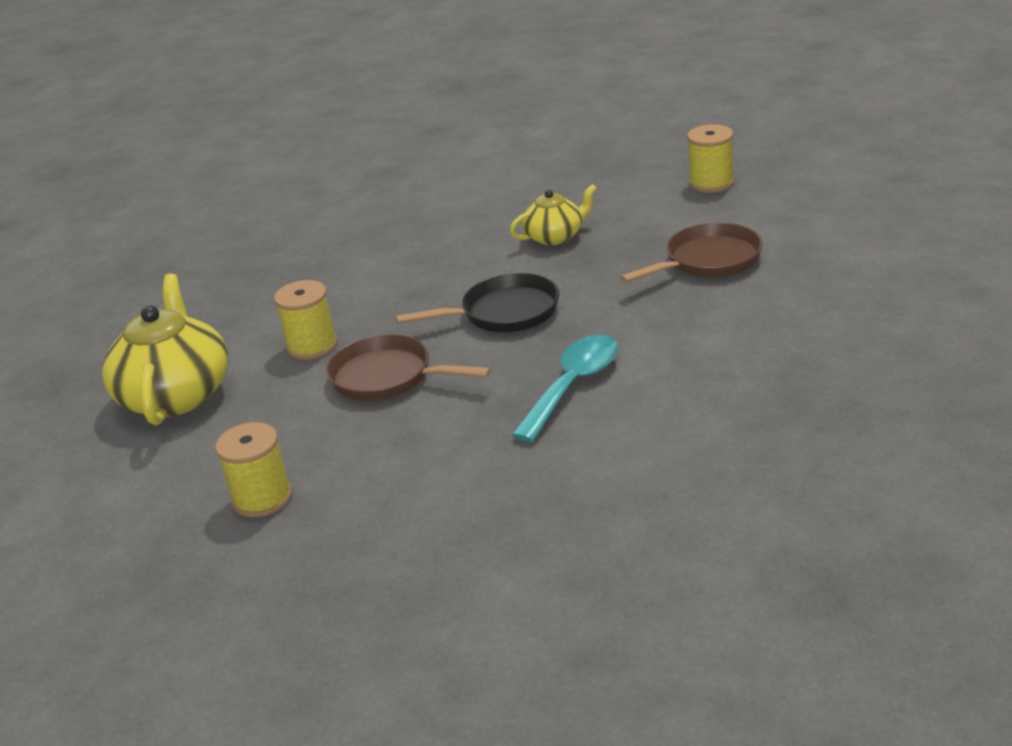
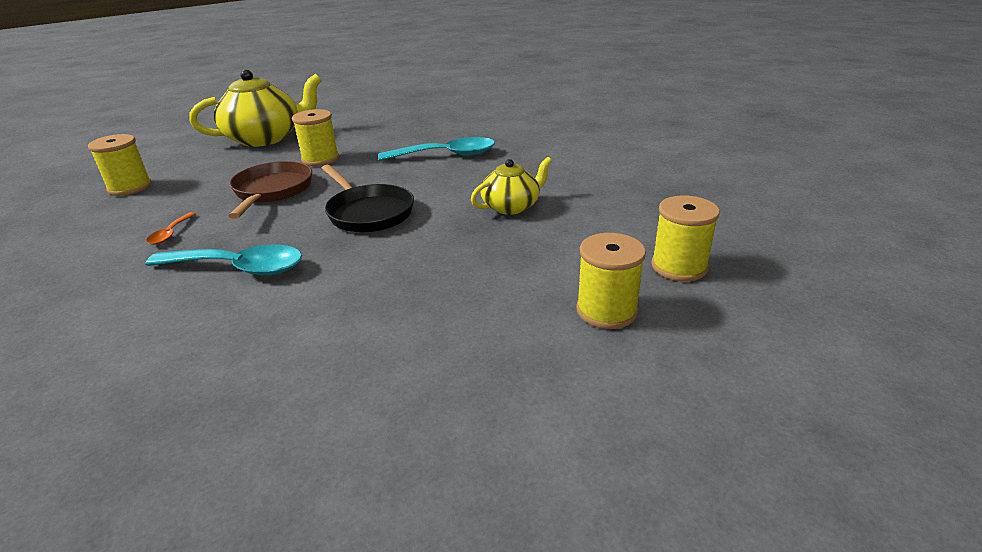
camera: 65 degrees right, 0 degrees up
(390, 261) = (446, 155): none -> turquoise spoon
(453, 441) = (170, 234): none -> orange spoon
(555, 236) = (511, 206): yellow teapot -> yellow teapot turned 75 degrees counterclockwise
(708, 261) = (489, 298): brown pan -> none
(752, 218) = (606, 311): none -> yellow spool

